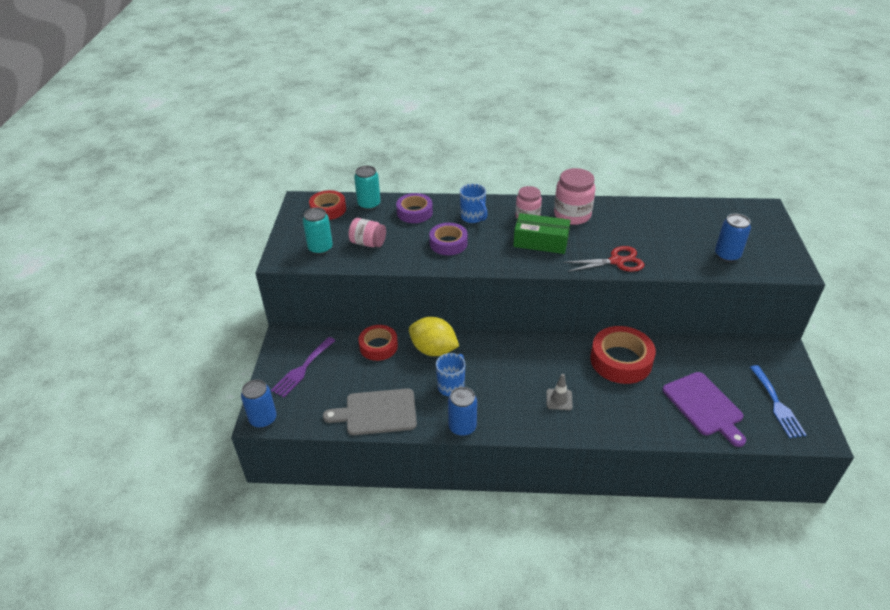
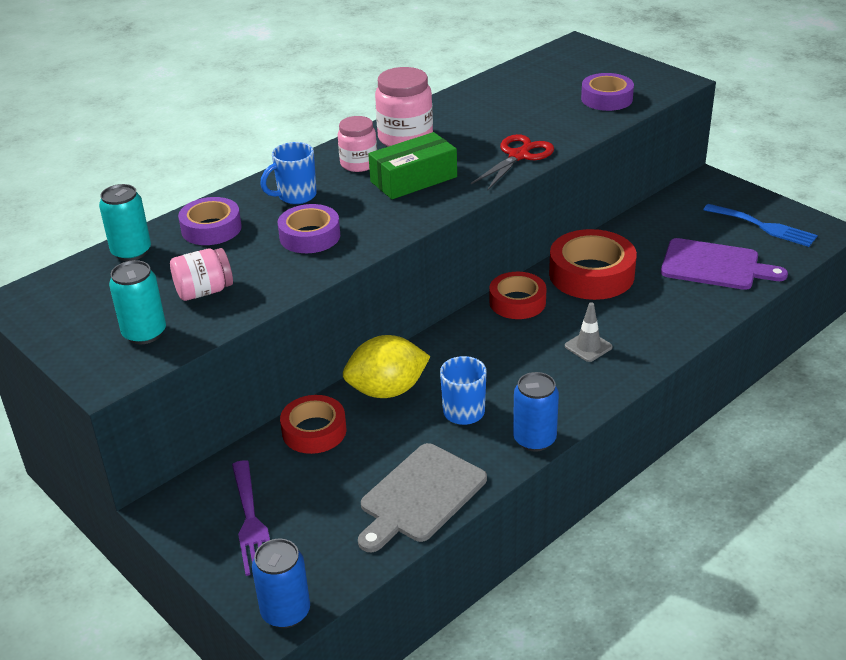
camera: 45 degrees left, 5 degrees down
(328, 209) = (78, 287): red tape -> red tape (517, 302)
(473, 217) = (296, 196): blue mug -> blue mug turned 135 degrees clockwise
(727, 255) = (606, 99): blue can -> purple tape

